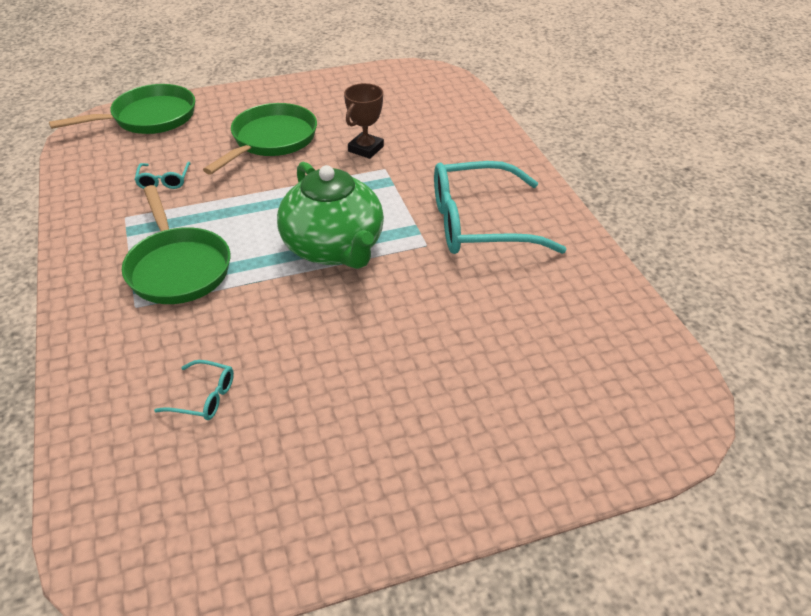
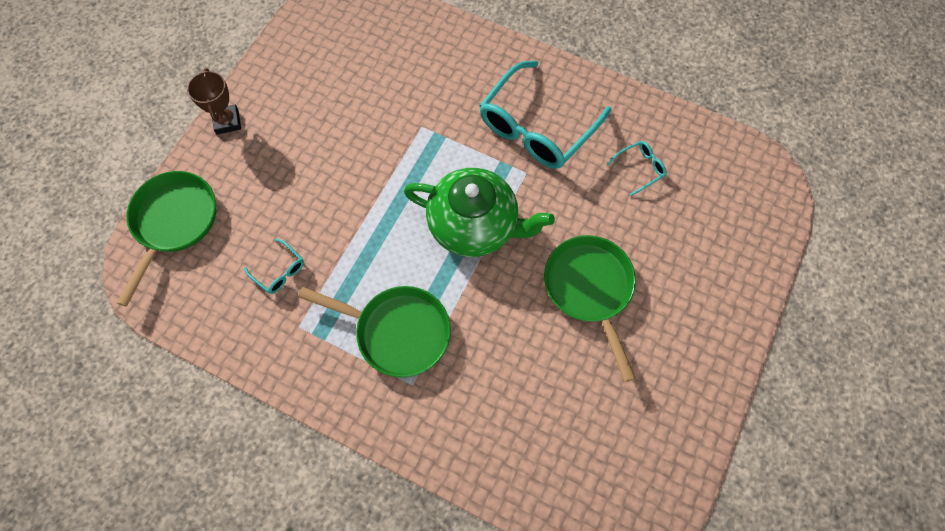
camera: 45 degrees left, 25 degrees up
(204, 397) = (540, 400): turquoise glasses -> turquoise glasses (640, 168)
(271, 140) = (306, 165): green pan -> green pan (590, 289)
(366, 149) = (385, 118): brown trophy -> brown trophy (227, 121)

